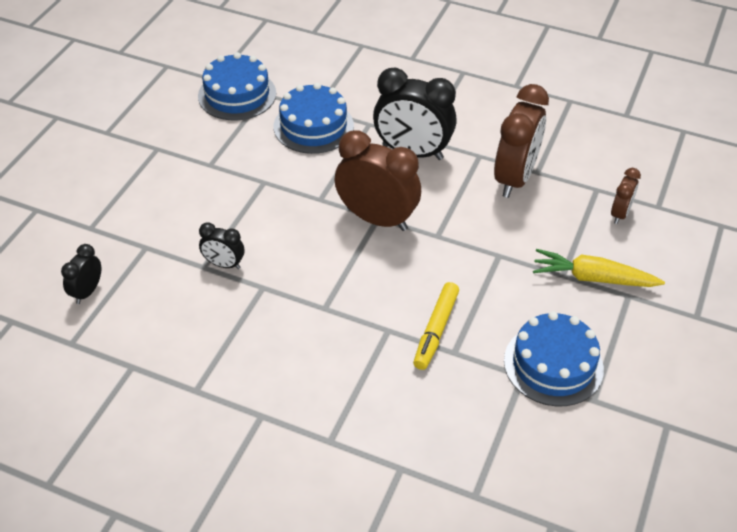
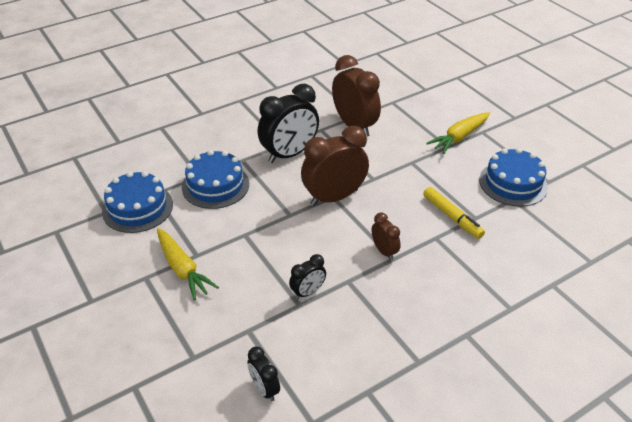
camera: 55 degrees left, 5 degrees down
(185, 166) = (183, 269): none -> yellow carrot
(620, 214) = (419, 104): brown clock -> brown clock (384, 251)

